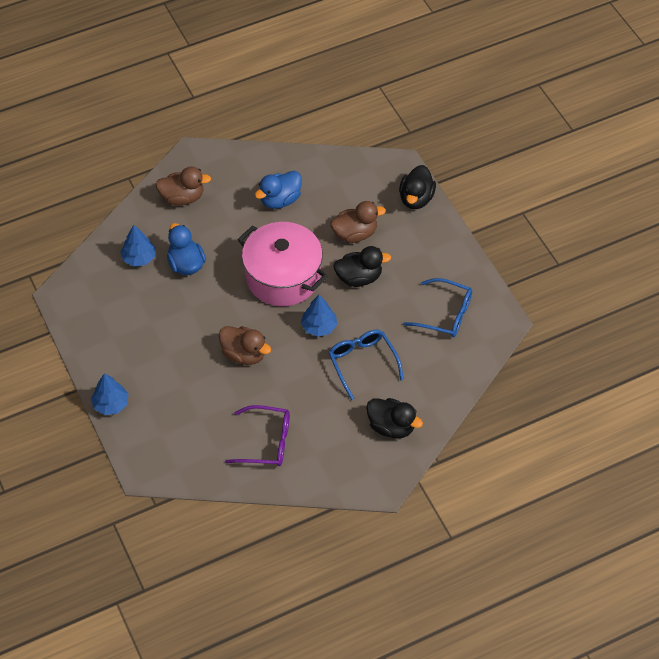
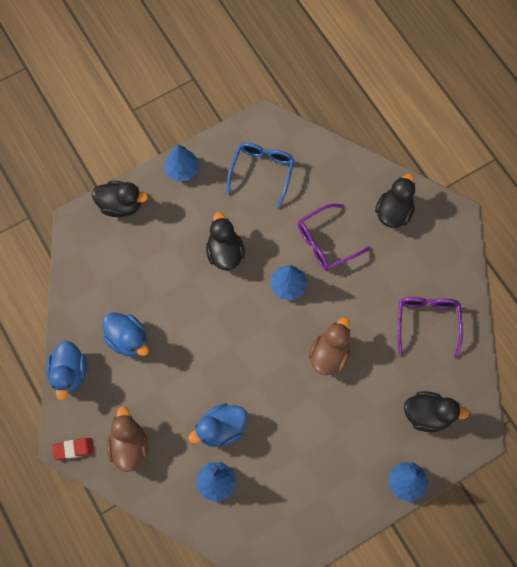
camera: 95 degrees left, 15 degrees up
(172, 430) = (427, 415): none -> black duck
(186, 159) = (73, 449): none -> red eraser
(254, 158) = (69, 373): none -> blue duck
(283, 277) = (230, 326): pink pot -> none
(355, 234) = (169, 260): brown duck -> none
(362, 363) = (326, 242): blue glasses -> purple glasses
(451, 248) = (182, 170): none -> blue tree

